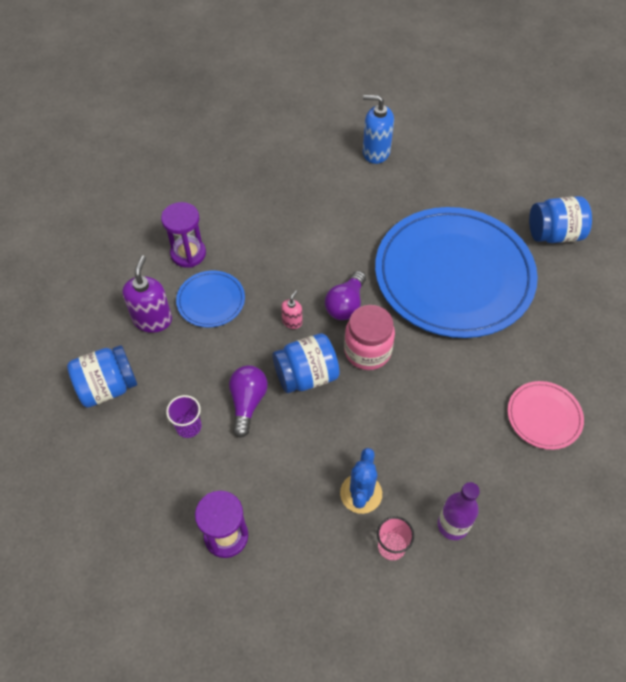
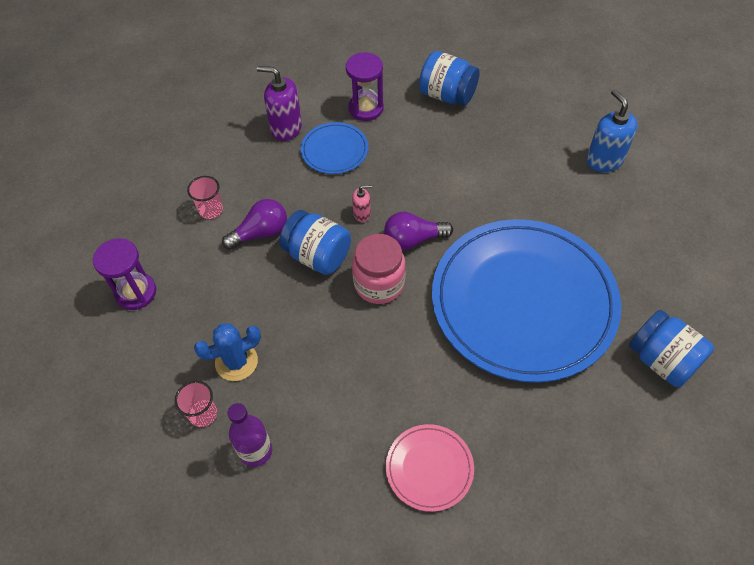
camera: 55 degrees right, 0 degrees up
(108, 387) = (206, 142): blue jar -> blue jar (447, 95)
(152, 319) = (286, 128): purple soap dispenser -> purple soap dispenser turned 135 degrees counterclockwise
(188, 426) = (211, 210): purple cup -> pink cup

